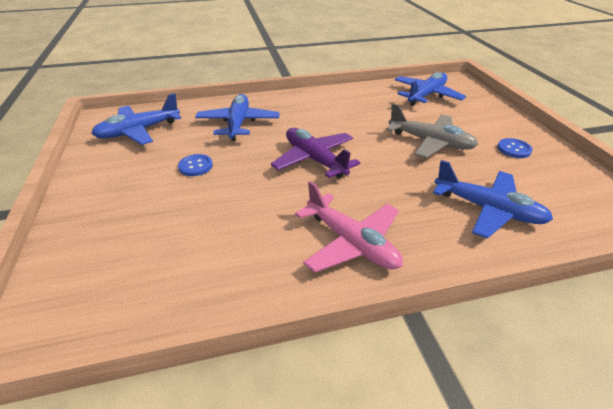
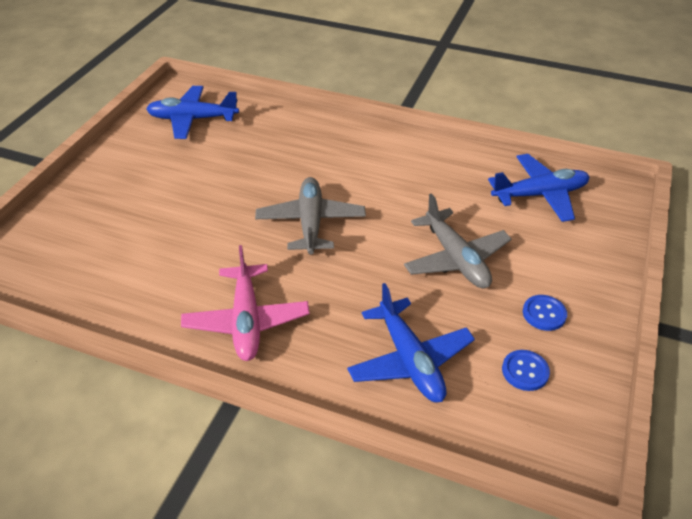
camera: 35 degrees right, 5 degrees up
(195, 166) = (202, 181): blue button -> blue button (525, 371)
(238, 123) = (286, 147): blue plane -> none
(314, 159) = (311, 222): purple plane -> grey plane

